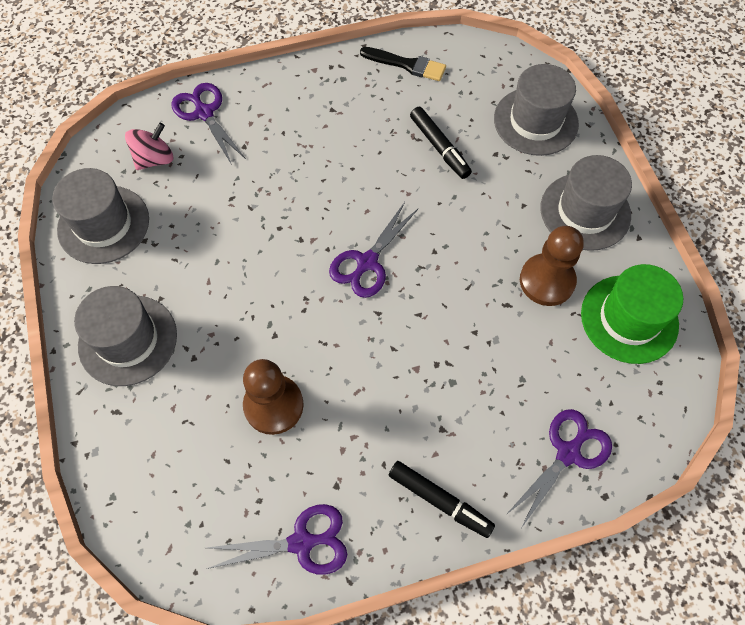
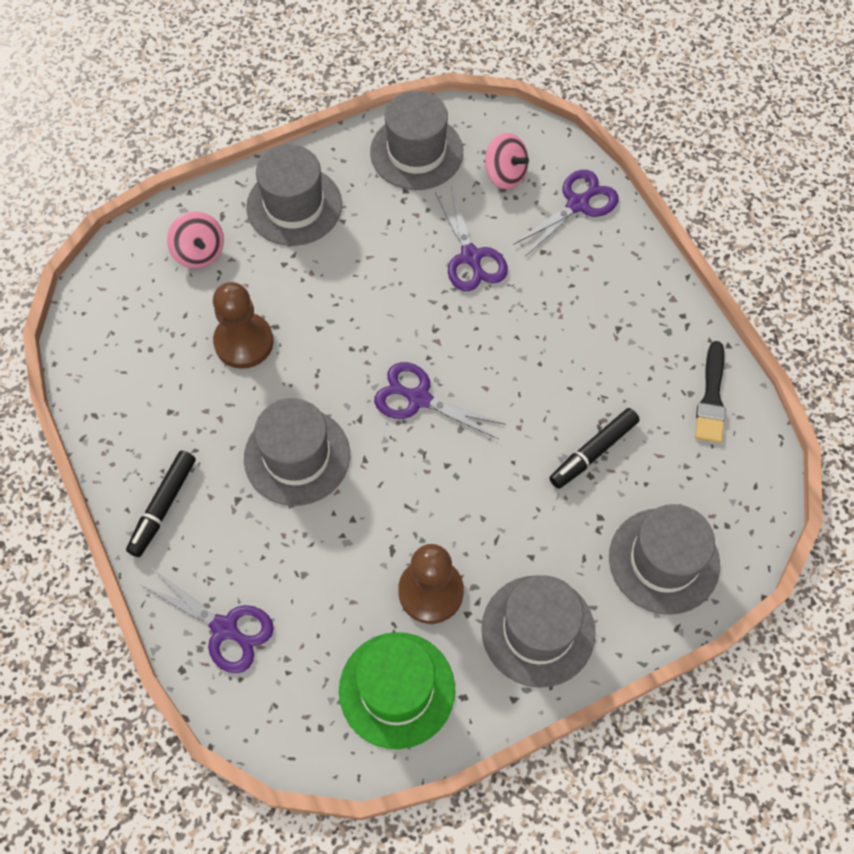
camera: 80 degrees right, 0 degrees up
(155, 439) = (199, 252): none -> pink spinning top
(302, 542) = (114, 392): purple scissors -> purple scissors (471, 257)
(406, 371) = (297, 456): none -> grey hat

